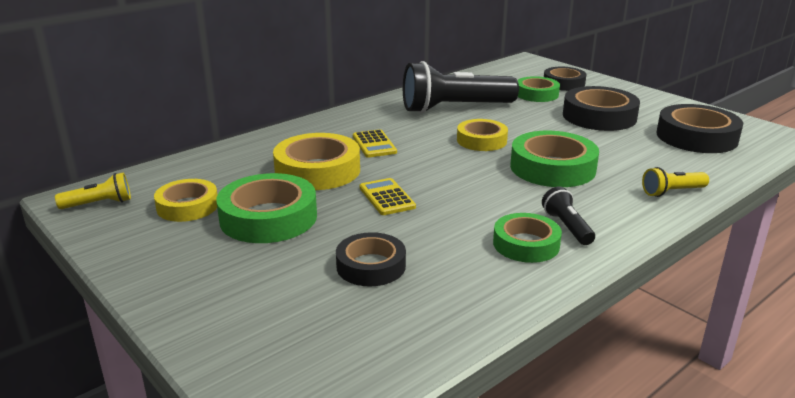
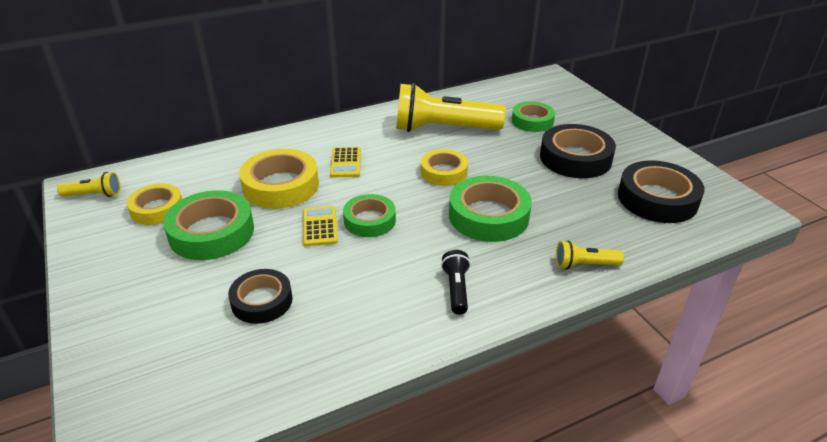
camera: 15 degrees right, 10 degrees up
(454, 108) = (443, 129): black flashlight -> yellow flashlight
(526, 244) = (407, 302): green tape -> green tape (369, 220)
(563, 83) = (568, 110): black tape -> none

